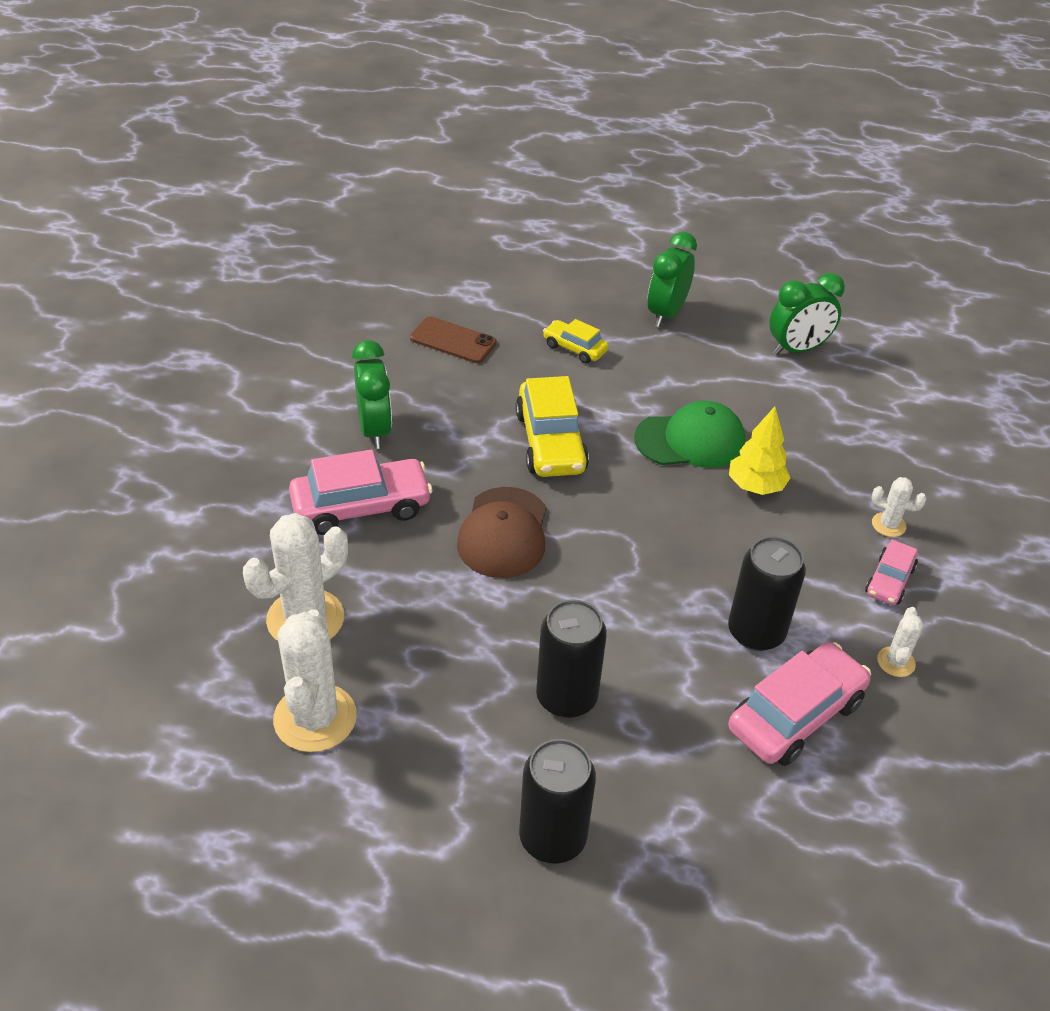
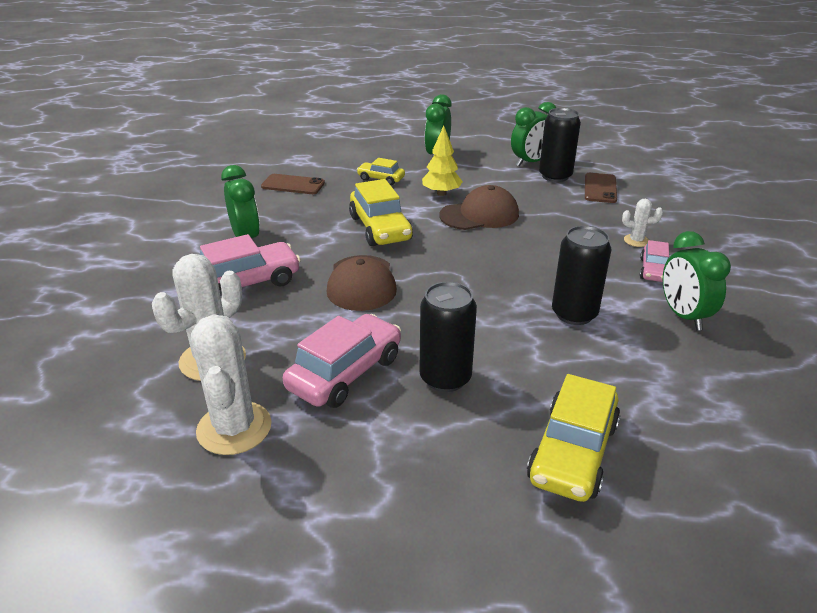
camera: 10 degrees left, 10 degrees down
(552, 838) = (469, 481): black can -> black can (555, 176)
(680, 826) = (573, 452): none -> yellow car
(690, 440) = (479, 215): green cap -> brown cap
(755, 486) = (535, 233): yellow tree -> yellow tree (441, 193)
(795, 715) = (627, 360): pink car -> pink car (345, 373)
(878, 418) = (600, 188): none -> brown phone
(896, 662) = (683, 316): white cactus -> green clock

